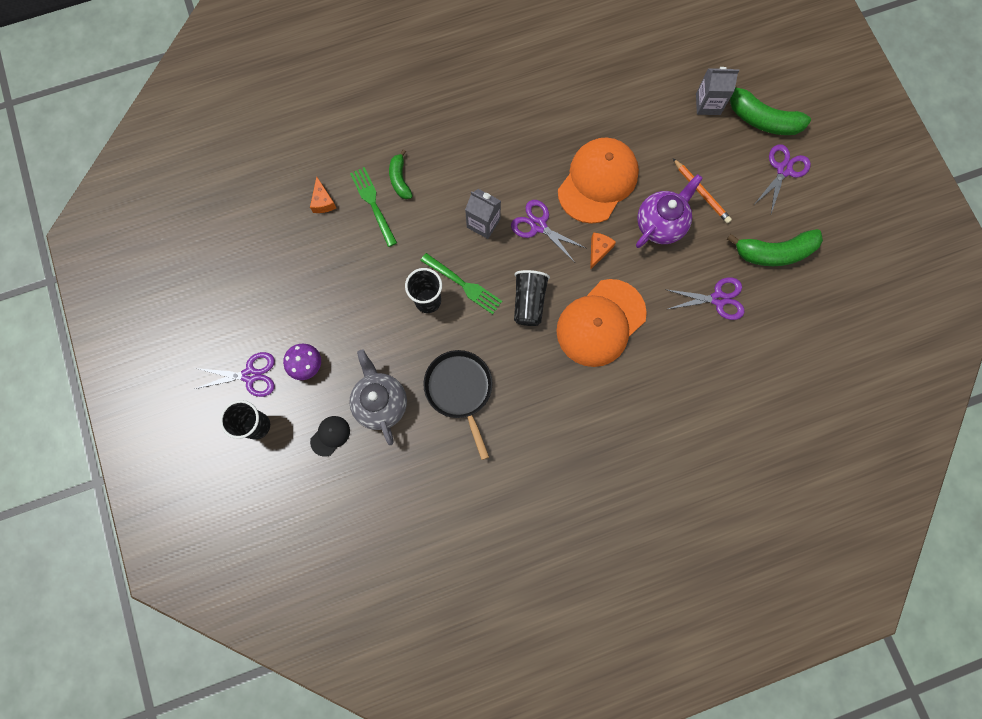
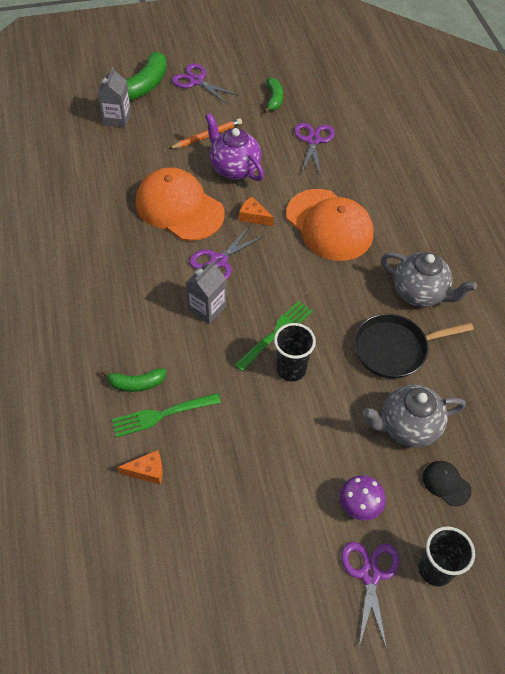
camera: 85 degrees left, 20 degrees down
(528, 414) = (420, 293): none -> grey teapot
(529, 302) = (302, 279): black cup -> none
(774, 252) = (274, 99): green banana -> green banana, size x0.58

